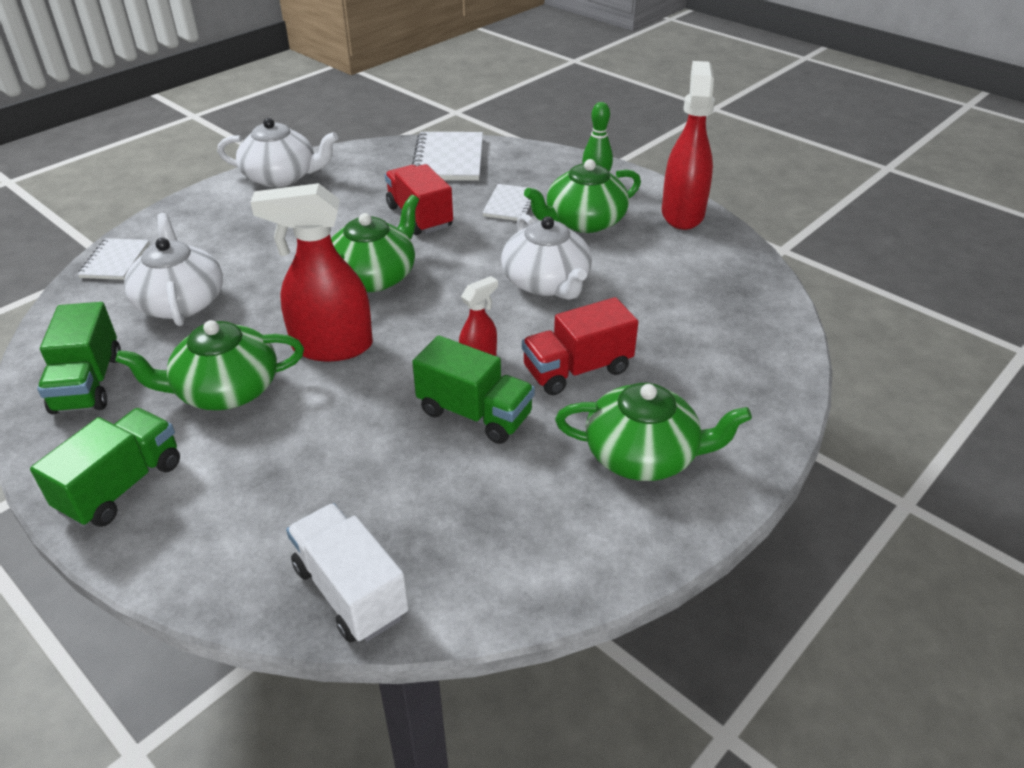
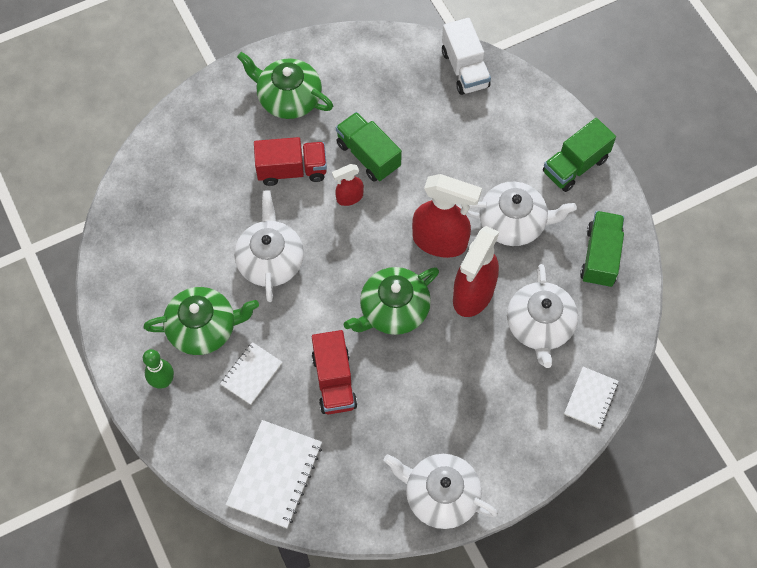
camera: 160 degrees left, 25 degrees up
(226, 390) = (513, 222): green teapot -> white teapot
(682, 214) = (119, 311): red spray bottle -> red spray bottle (473, 294)

